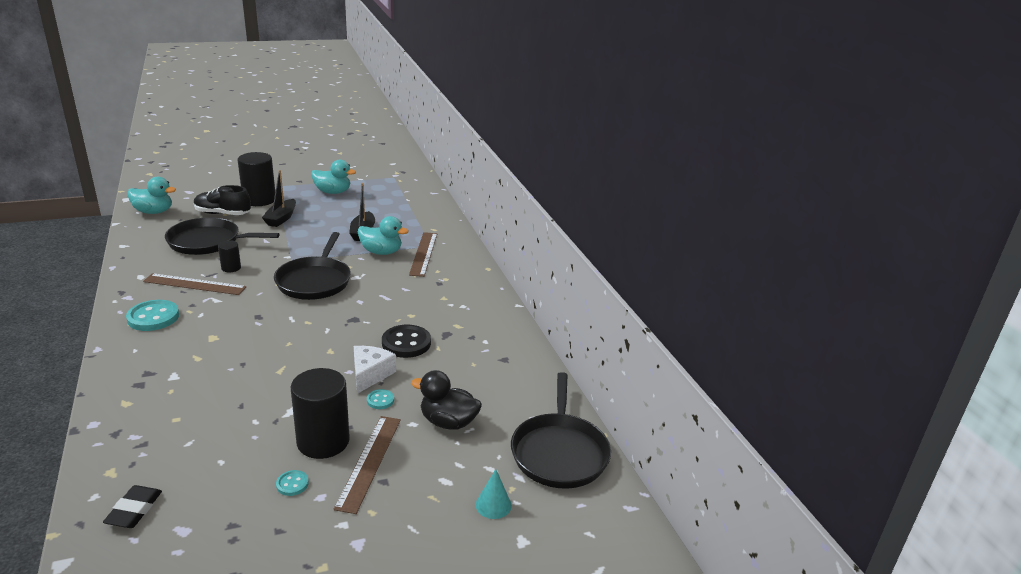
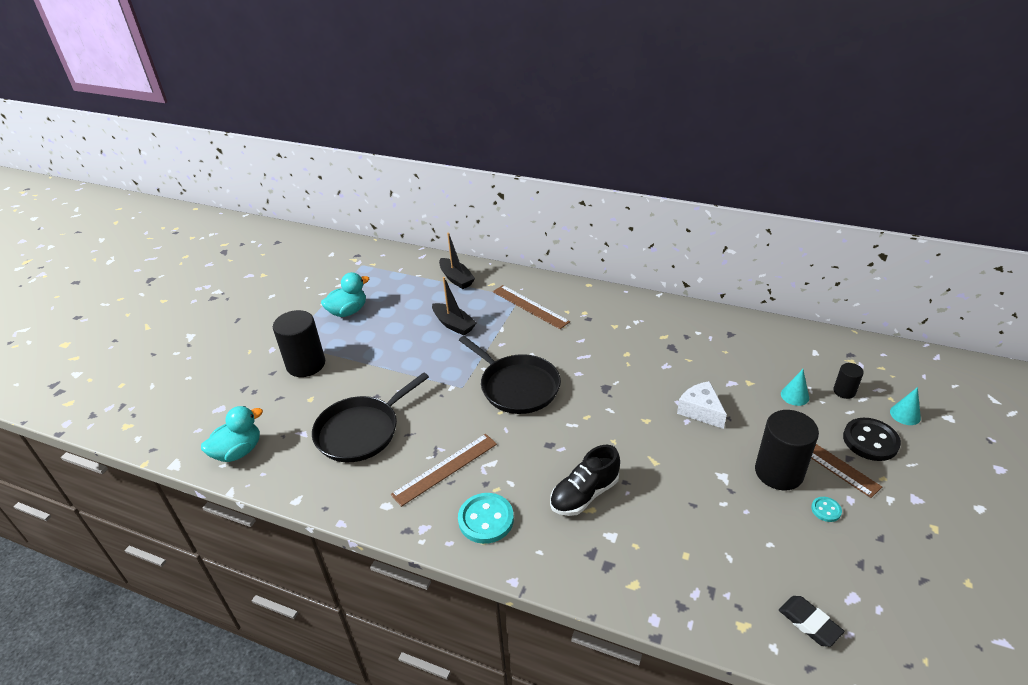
camera: 45 degrees left, 10 degrees up
(222, 214) = (307, 400): black shoe -> black shoe (584, 494)
(231, 268) = (436, 432): black cylinder -> black cylinder (844, 391)
(281, 218) = (366, 364): black boat -> black boat (456, 279)
(380, 400) = (742, 419): turquoise button -> none
(381, 252) = (503, 328): turquoise duck -> none
(406, 343) = (668, 373): black button -> black button (870, 441)
(448, 422) = (794, 396): black duck -> turquoise cone
(559, 452) = (862, 359): black pan -> none

